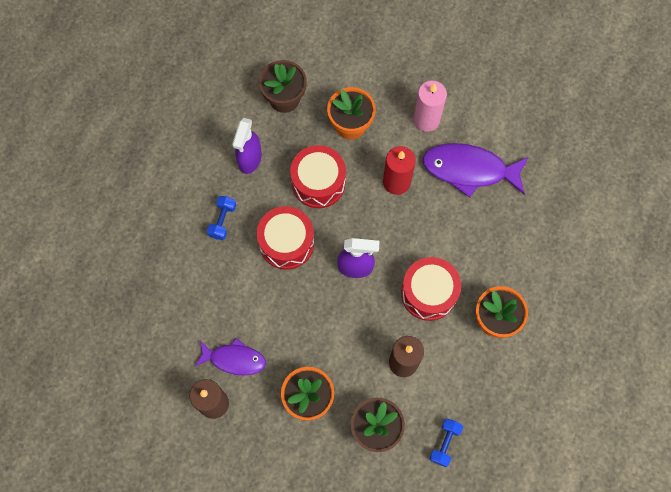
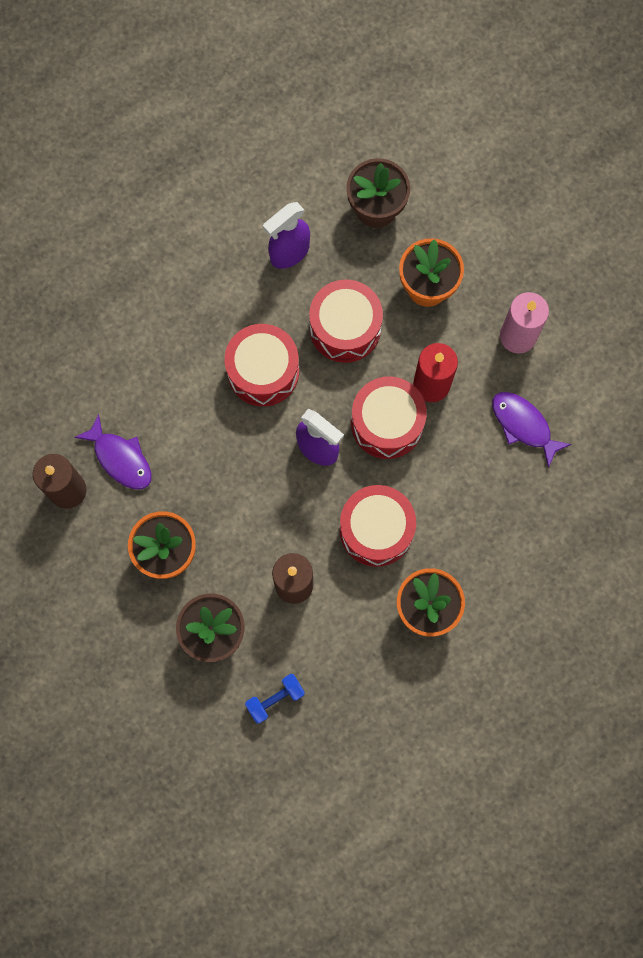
camera: 35 degrees right, 5 degrees up
(222, 221) = (212, 302): blue dumbbell -> none
(387, 223) = (387, 423): none -> red drum
(469, 170) = (523, 425): purple fish -> purple fish, size x0.62

